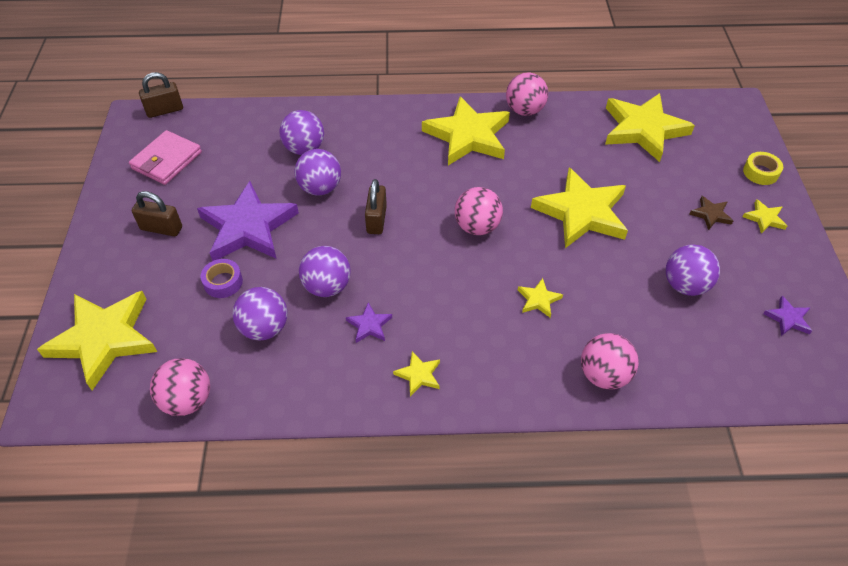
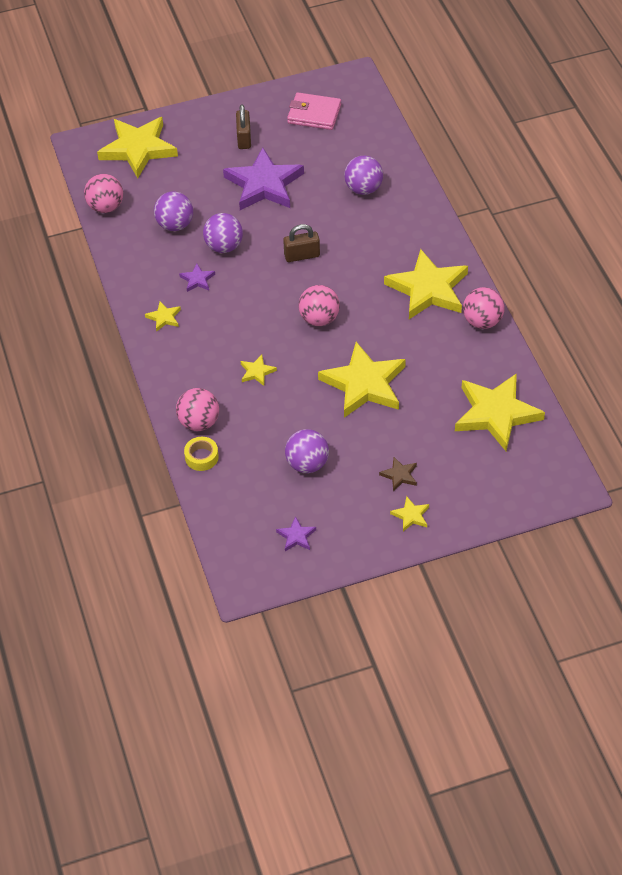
camera: 75 degrees right, 0 degrees up
(165, 110) = (370, 90): brown padlock -> none
(223, 282) = (207, 189): purple tape -> none
(320, 188) = (322, 212): purple ball -> none
(760, 172) = (474, 510): yellow tape -> yellow tape (201, 457)

